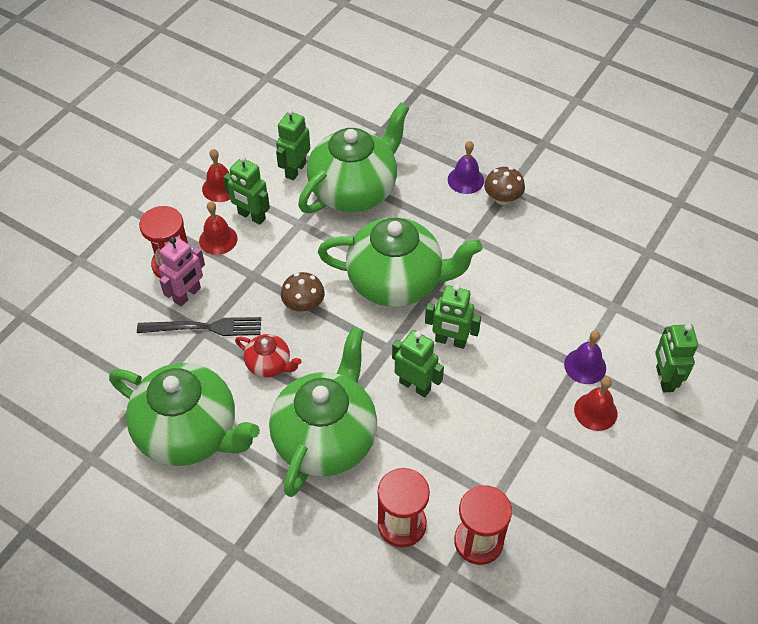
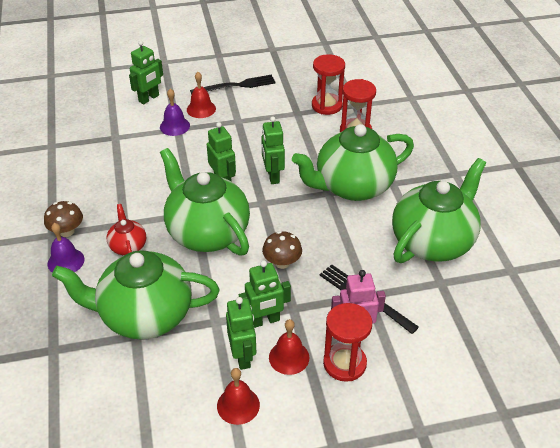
camera: 135 degrees left, 10 degrees down
(190, 433) = (433, 241): green teapot -> green teapot turned 60 degrees clockwise
(269, 364) = (344, 244): red teapot -> red teapot (128, 246)
(295, 170) = (162, 370): green robot -> green robot (265, 321)
(612, 481) = (236, 86): none -> black fork

